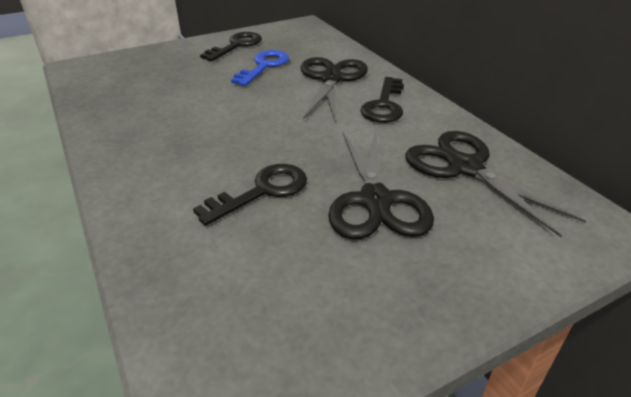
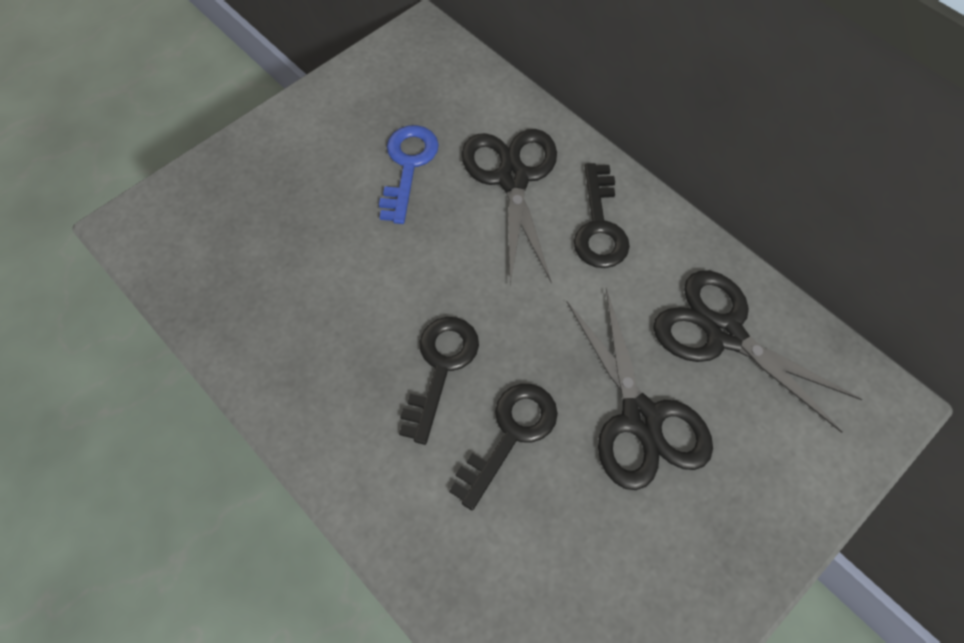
camera: 15 degrees left, 25 degrees up
(236, 45) = (345, 117): black key -> black key (441, 367)

